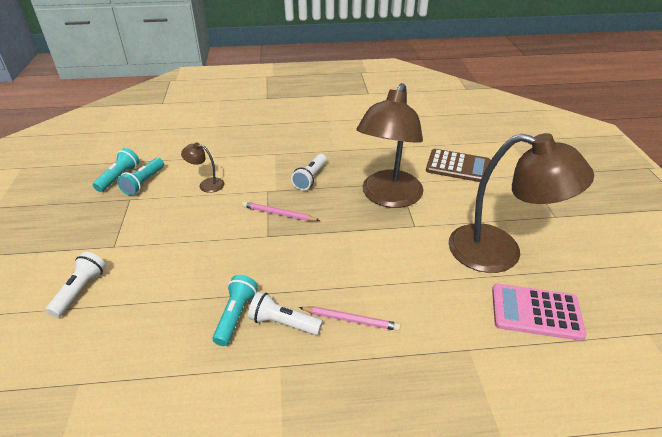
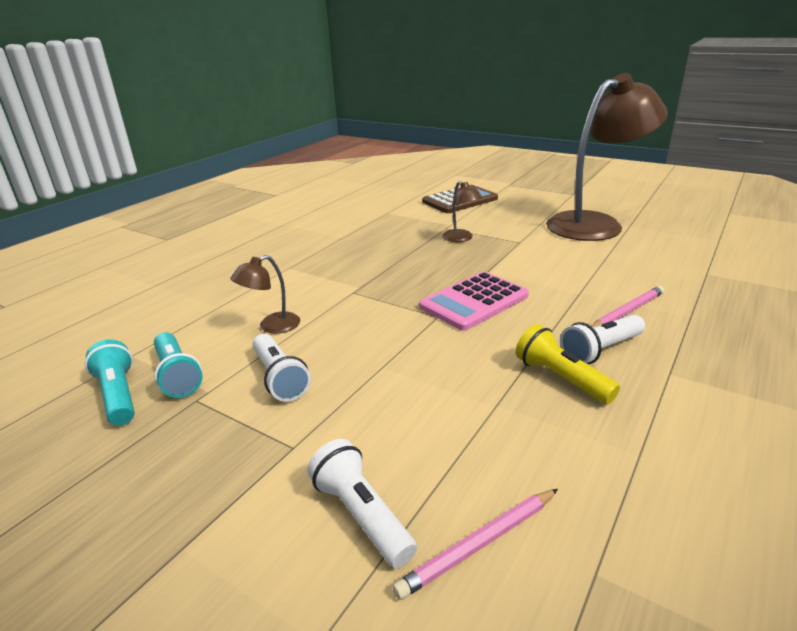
camera: 50 degrees left, 10 degrees down
(236, 315) = (561, 378): turquoise flashlight -> yellow flashlight
(279, 214) = (406, 298): pink pencil -> pink pencil (479, 544)
(310, 178) = (370, 263): white flashlight -> white flashlight (280, 378)
(388, 197) = (461, 238): brown lamp -> brown lamp, size x0.41
(536, 312) = (680, 236): pink calculator -> pink calculator (474, 301)

